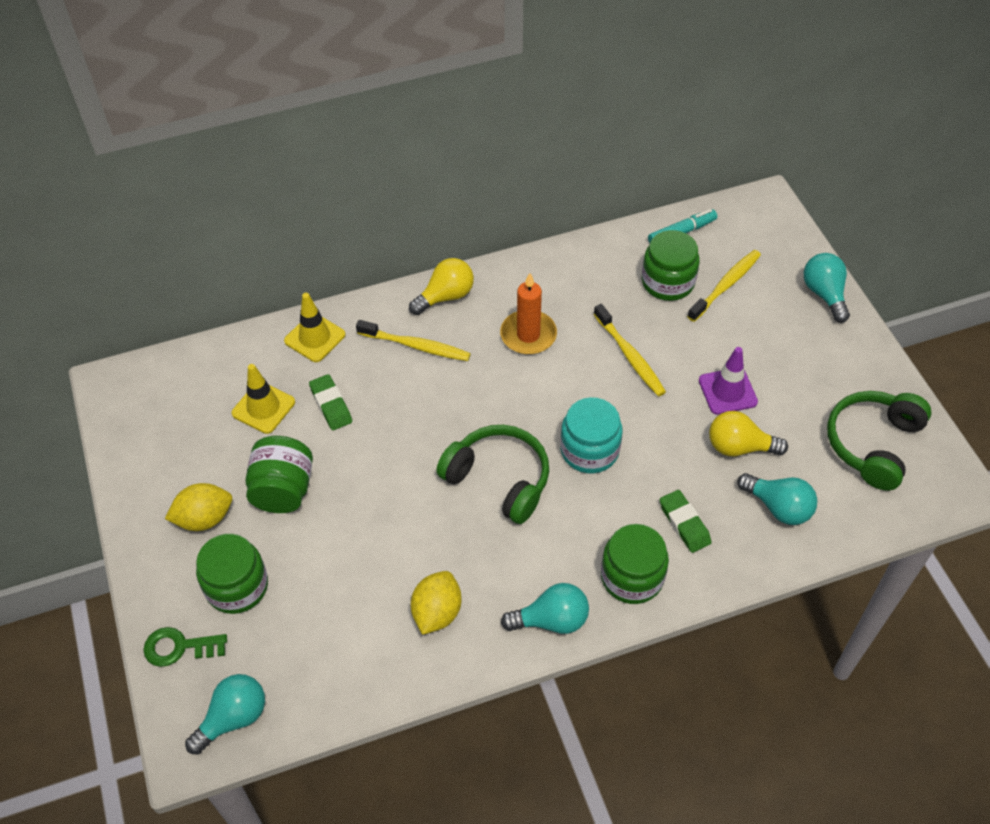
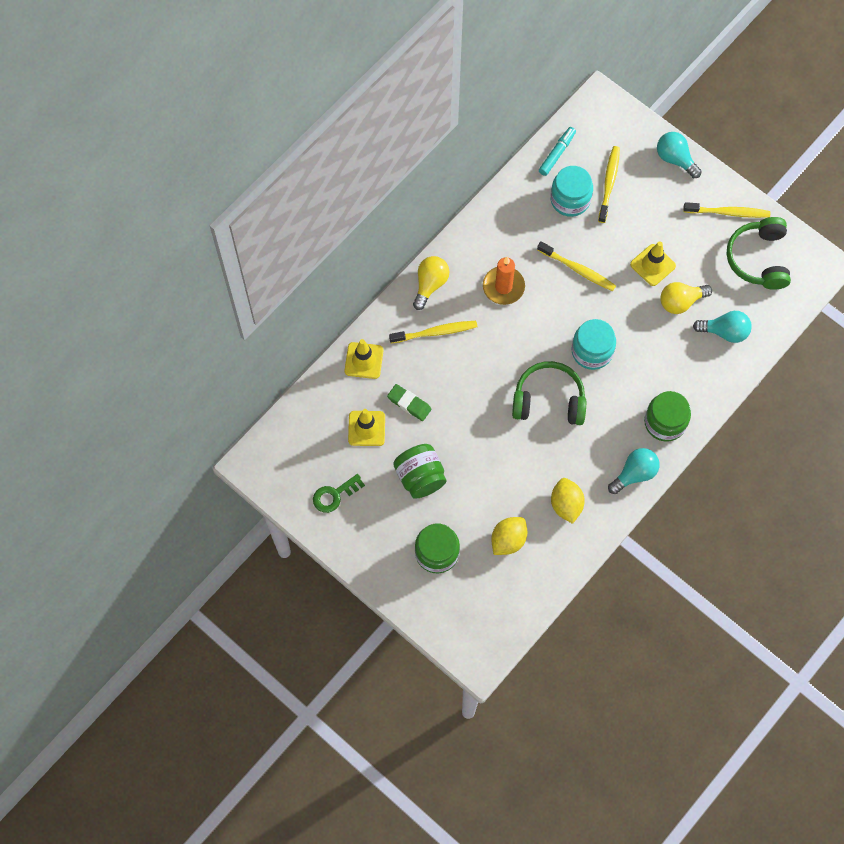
camera: 30 degrees left, 15 degrees up
(179, 647) = (429, 607): green key -> green key (334, 495)
(204, 518) = (384, 522): yellow lemon -> yellow lemon (508, 540)
(233, 718) = (491, 629): turquoise light bulb -> none
(667, 282) = (570, 199): green jar -> turquoise jar
(684, 523) = (676, 371): green eraser -> none
(727, 391) = (653, 265): purple traffic cone -> yellow traffic cone
(861, 377) = (728, 212): none -> yellow toothbrush

